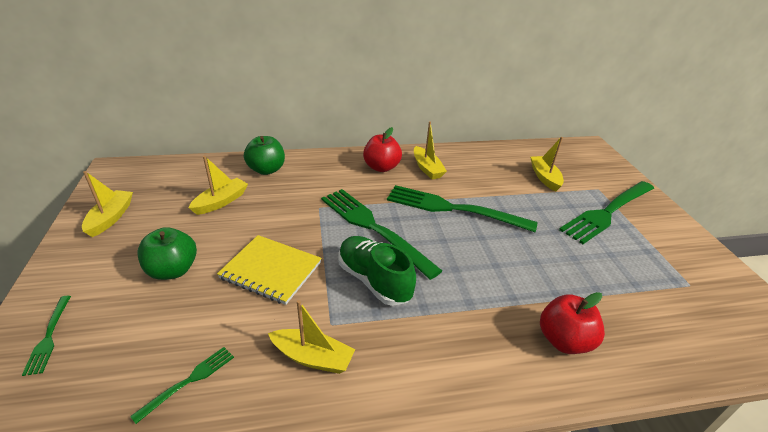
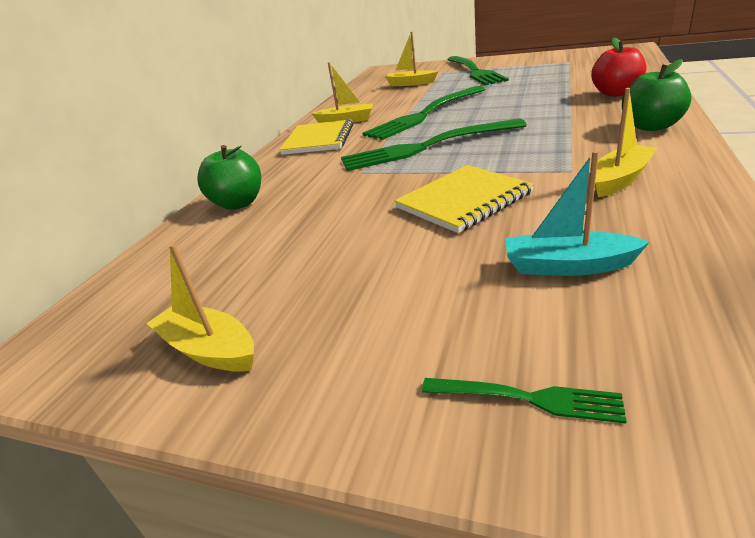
camera: 55 degrees left, 5 degrees down
(172, 338) = (568, 266): none -> turquoise boat
(173, 270) = (417, 272): green apple -> green apple (651, 126)
(189, 381) = (649, 250): green fork -> none
(221, 202) = (280, 236): yellow boat -> none
(374, 280) = (512, 149): green shoe -> none
(381, 167) = (319, 139): red apple -> yellow notebook

